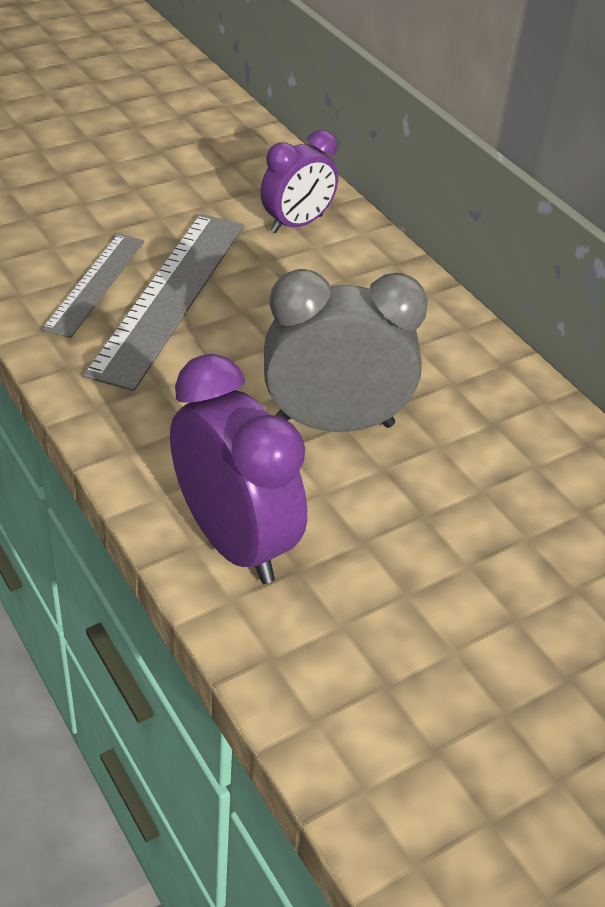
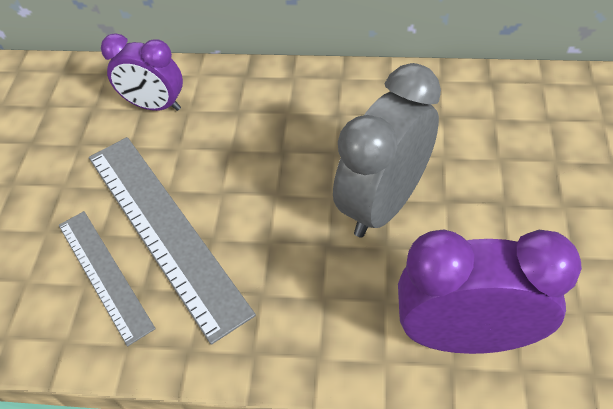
camera: 45 degrees left, 10 degrees up
(296, 224) = (155, 105): purple clock -> purple clock turned 105 degrees clockwise

